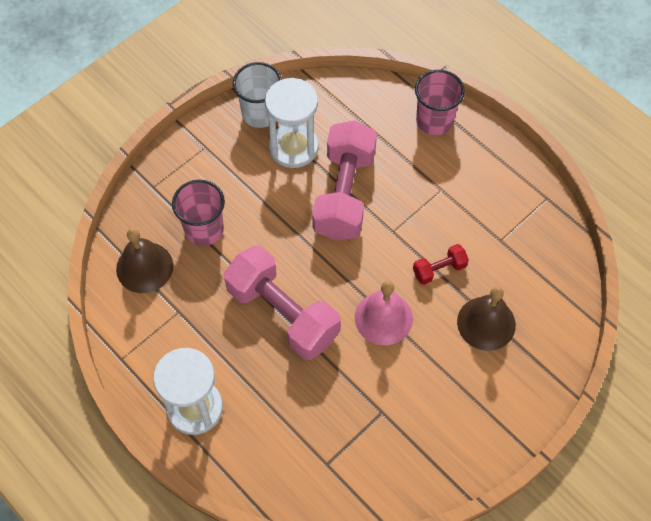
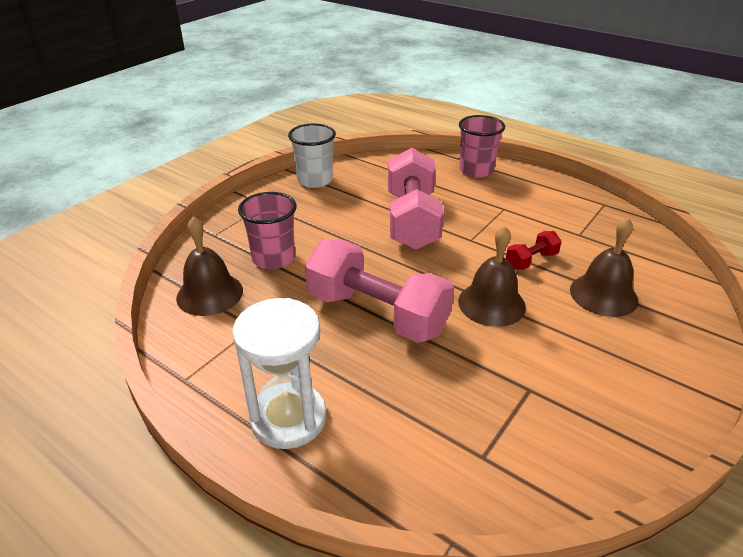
camera: 10 degrees left, 25 degrees down
(293, 147) = (352, 196): white hourglass -> none
(383, 318) = (491, 304): pink bell -> brown bell

